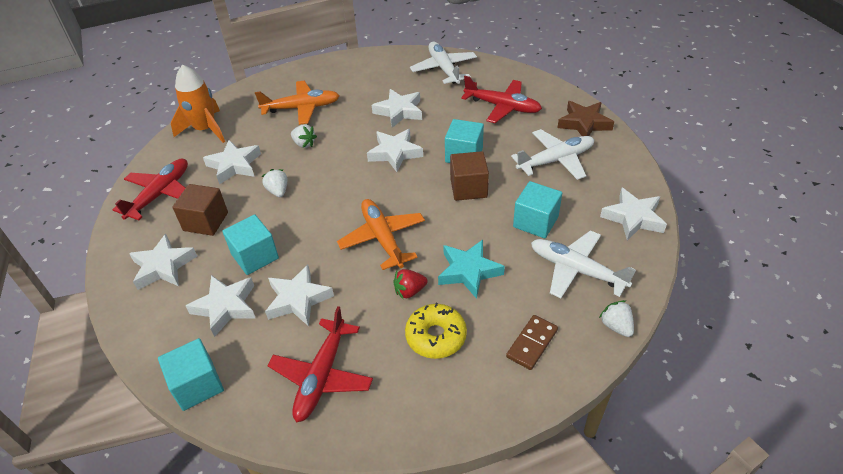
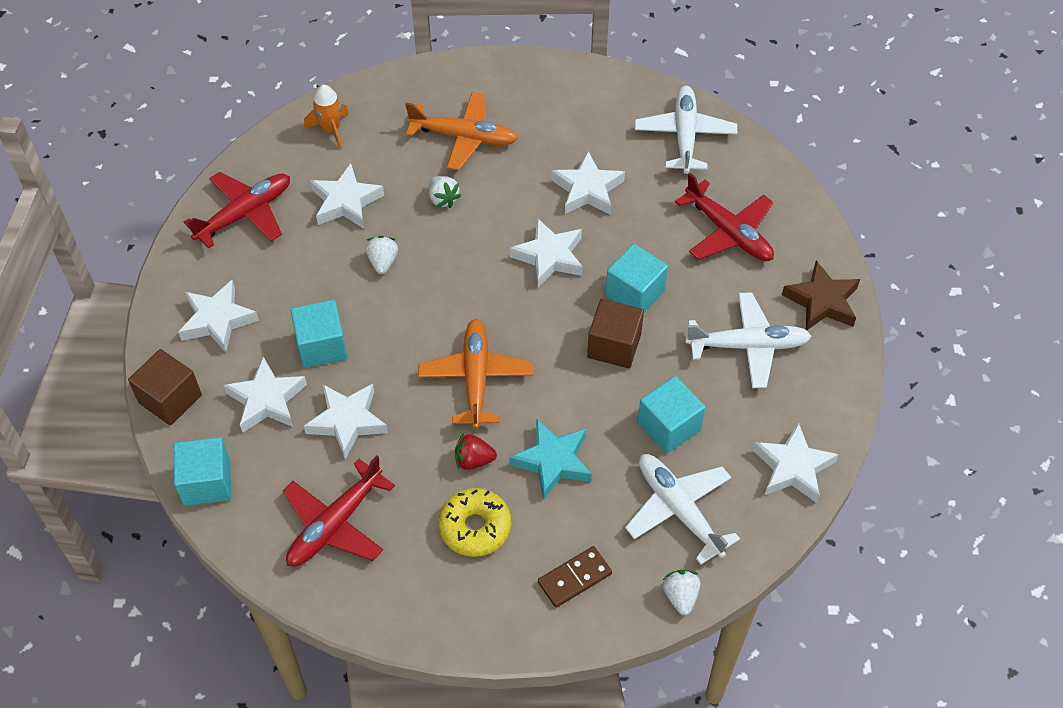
camera: 20 degrees right, 10 degrees up
(205, 129) = (330, 129): orange rocket -> orange rocket, size x0.63
(206, 221) = (284, 275): brown cube -> brown cube (170, 399)

